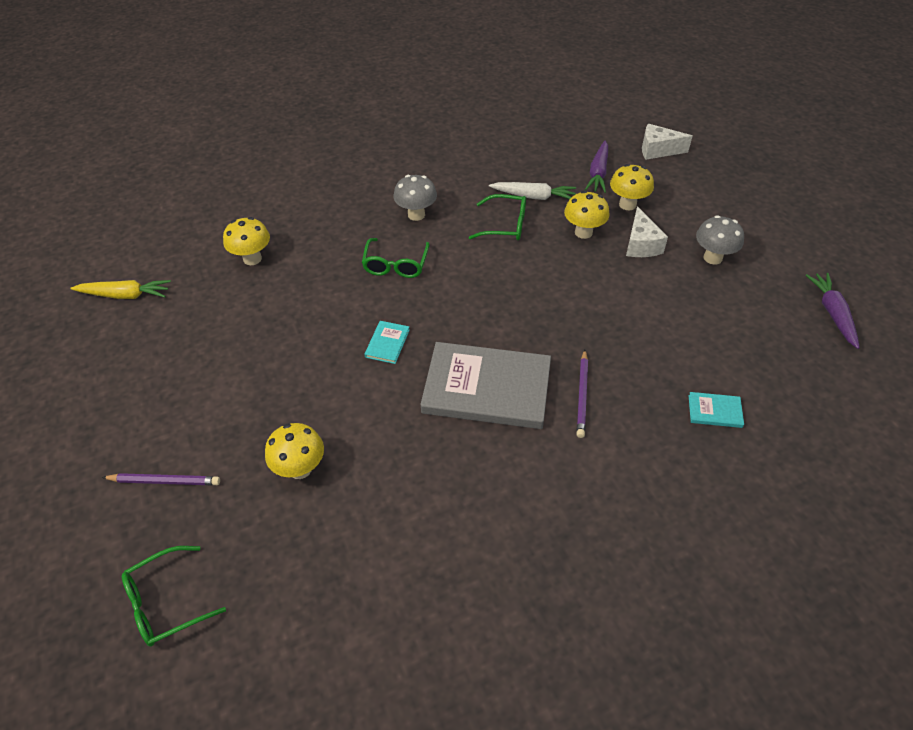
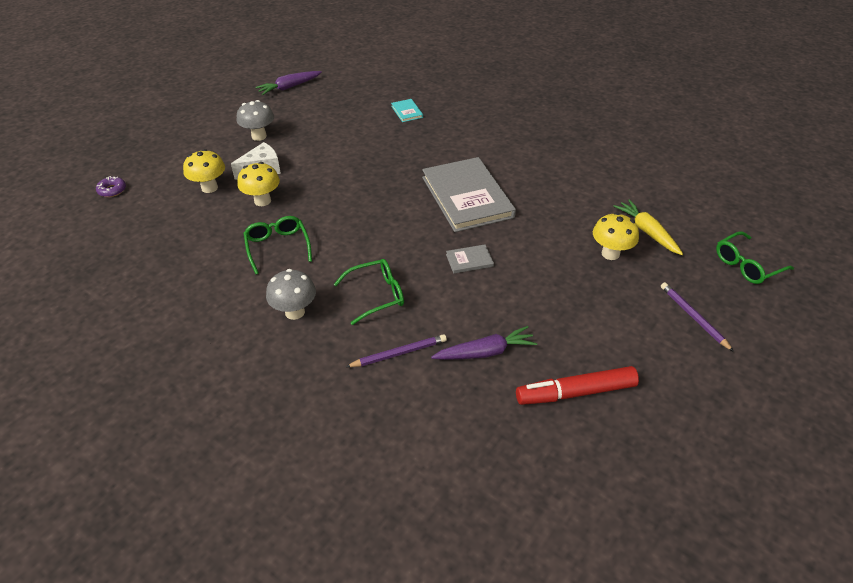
camera: 120 degrees left, 5 degrees down
(125, 295) = (578, 496): yellow carrot -> yellow carrot (647, 232)
(166, 603) = (747, 265): green glasses -> green glasses turned 120 degrees clockwise
(190, 339) = (575, 392): none -> red marker
(252, 259) = (443, 411): yellow mushroom -> none
(387, 343) = (469, 260): turquoise book -> grey book
(533, 196) = (223, 243): white carrot -> none
(582, 395) = (437, 158): purple pencil -> purple pencil (399, 353)
(598, 173) = (165, 215): purple carrot -> purple carrot (485, 352)
(657, 150) = (112, 190): white cheese -> purple donut

